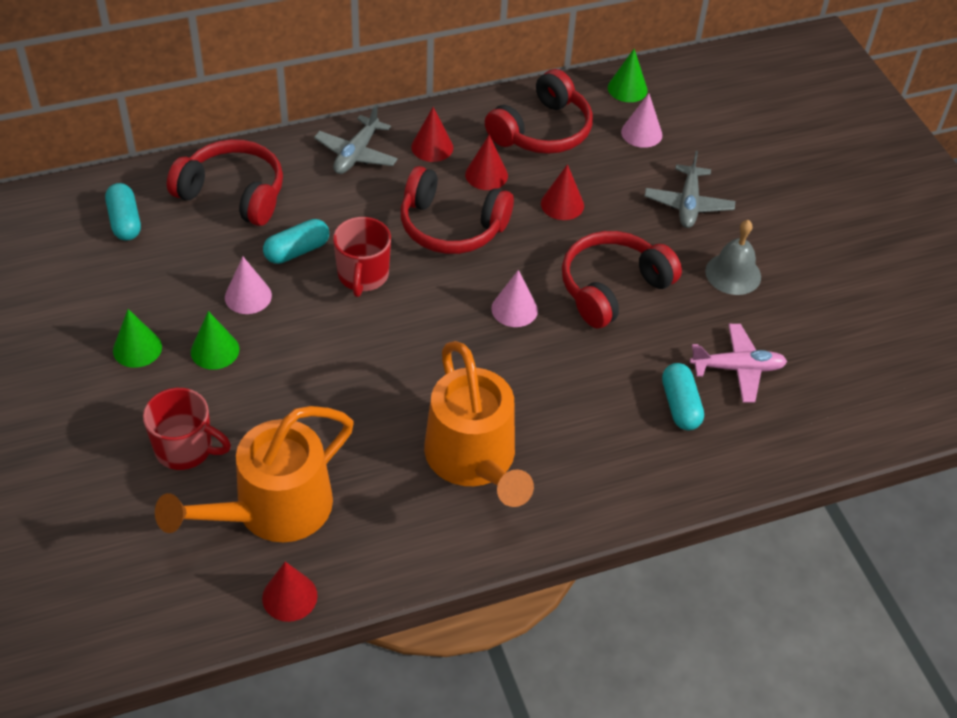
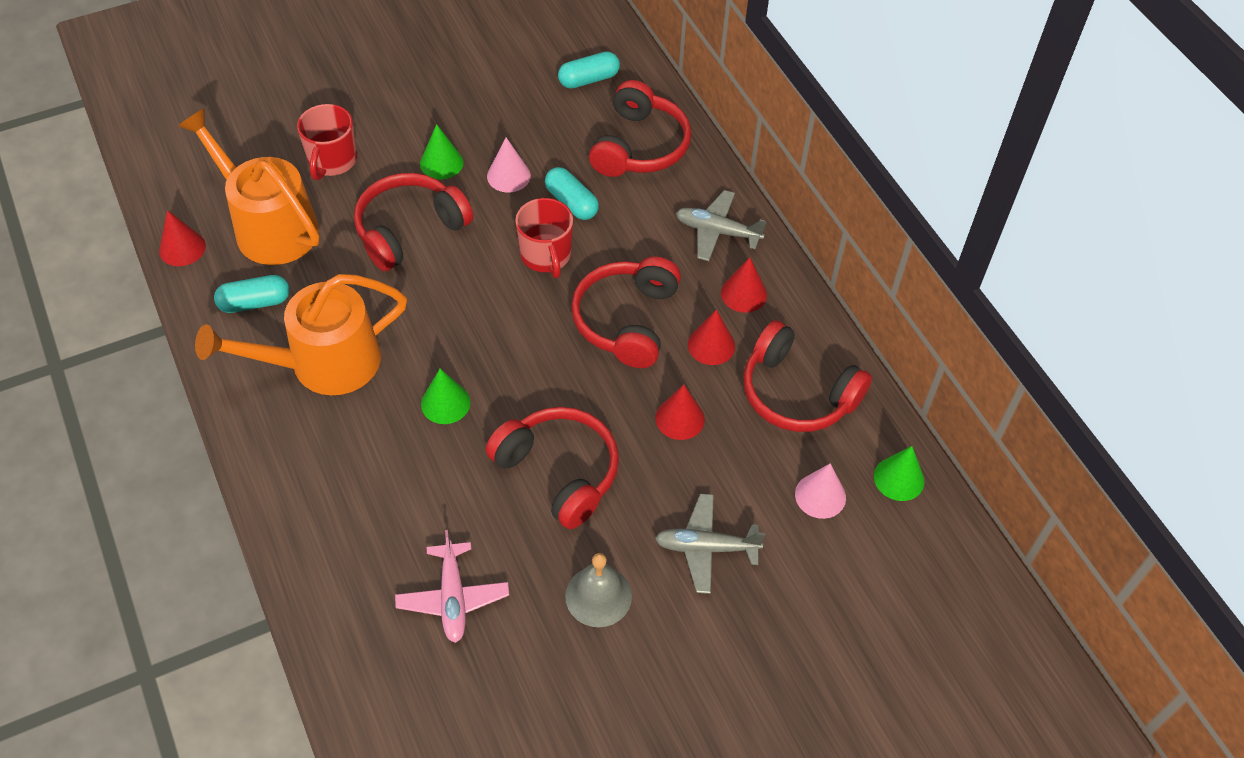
camera: 85 degrees right, 5 degrees up
(137, 348) = (439, 113): green cone -> green cone (445, 403)
(306, 382) = (409, 230): none -> red headphones
(363, 276) = (546, 256): red mug -> red mug turned 105 degrees counterclockwise
(514, 309) = (517, 383): pink cone -> none
(680, 405) = (397, 540): turquoise capsule -> turquoise capsule (255, 302)

